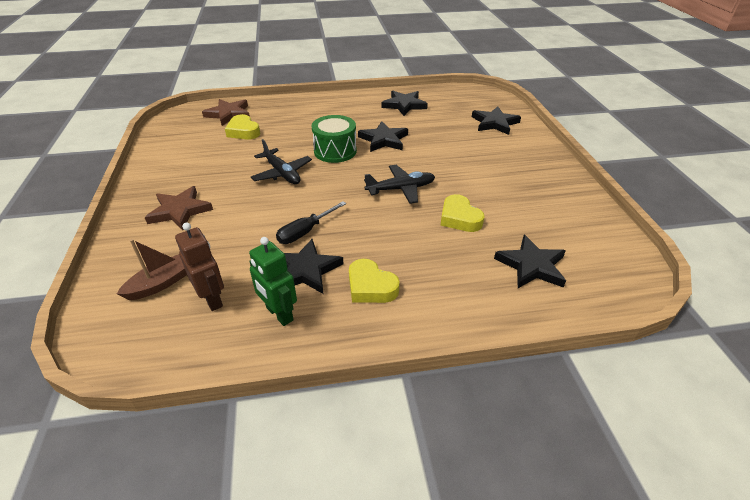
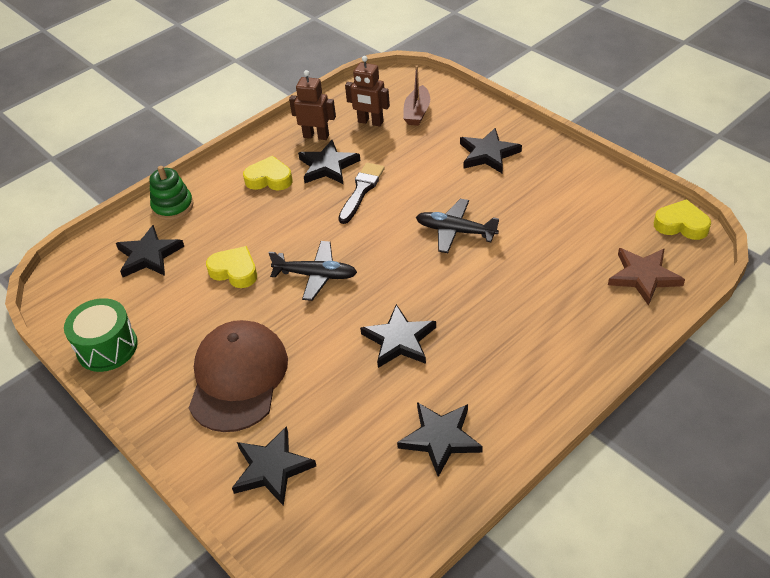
camera: 150 degrees right, 5 degrees up
(179, 211) = (488, 154): brown star -> black star
(243, 131) = (579, 260): yellow heart -> yellow heart (681, 225)
(279, 314) = (316, 136): green robot -> brown robot
(305, 232) = (361, 190): black screwdriver -> black brush
(335, 151) = (437, 289): green drum -> green drum (107, 347)
(401, 189) = (316, 275): black plane -> black plane turned 120 degrees counterclockwise
(488, 308) = (173, 206): none -> green stacking toy
(493, 160) = (238, 378): none -> brown cap

